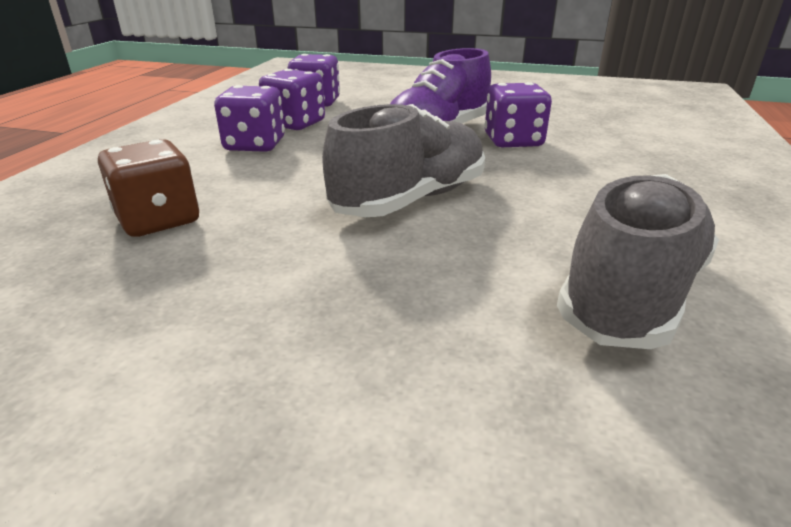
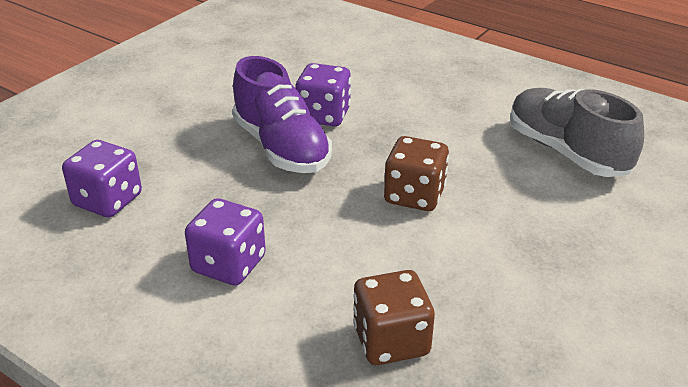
camera: 70 degrees left, 5 degrees up
(295, 123) = (177, 227): purple dice -> none
(410, 199) = (414, 195): grey shoe -> brown dice

